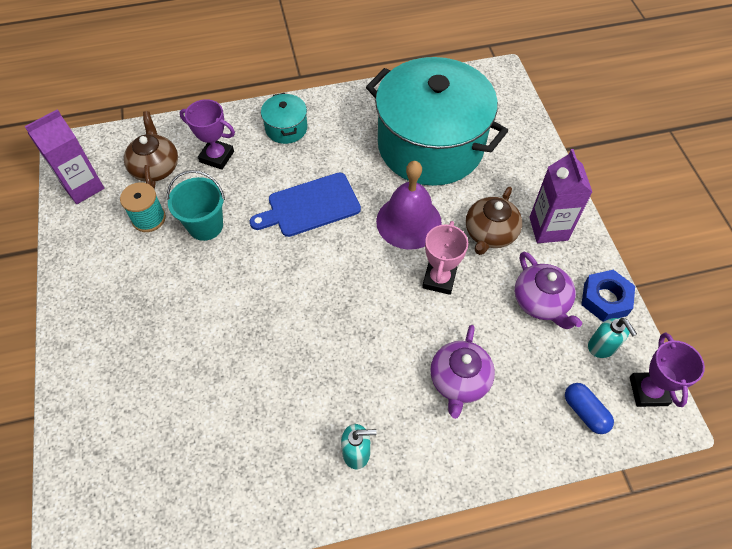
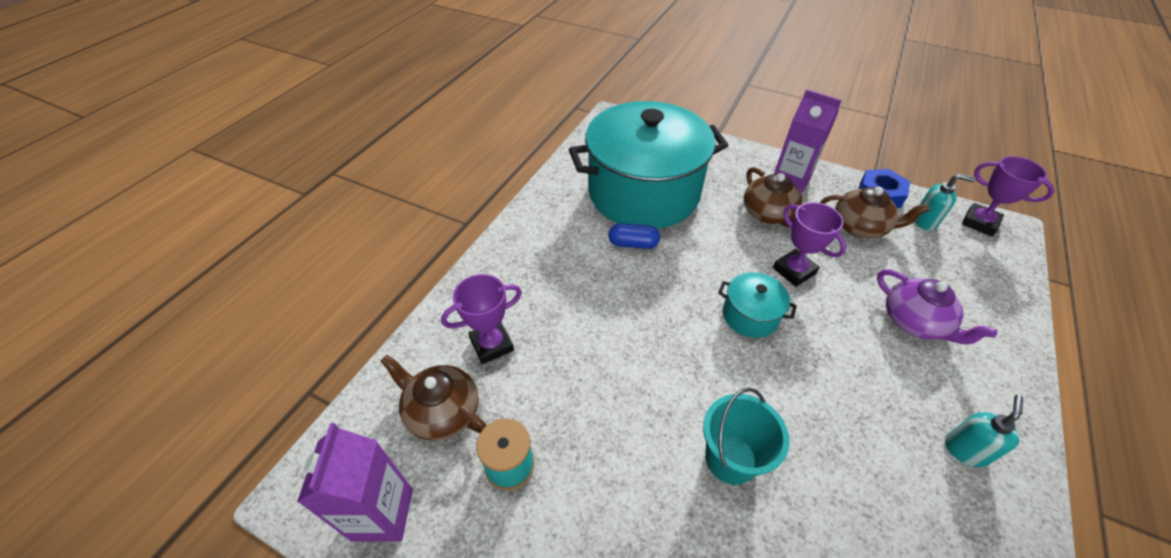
camera: 50 degrees left, 10 degrees down
(205, 226) = (575, 412): turquoise bucket -> turquoise bucket (730, 459)
(286, 128) = (519, 268): turquoise pot -> turquoise pot (750, 315)
(310, 206) = (633, 308): blue cutting board -> none
(408, 222) = (714, 252): purple bell -> none
(439, 279) = (794, 271): pink trophy -> purple trophy
(541, 302) = (860, 227): purple teapot -> brown teapot
(585, 412) = (984, 266): blue capsule -> blue capsule (633, 244)

